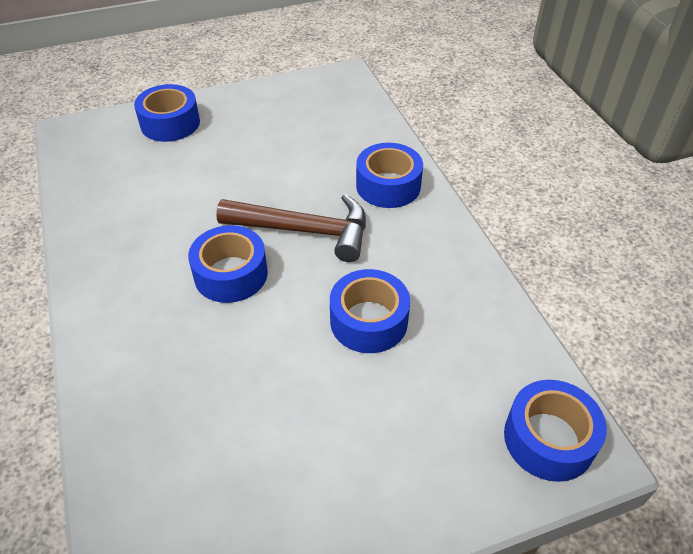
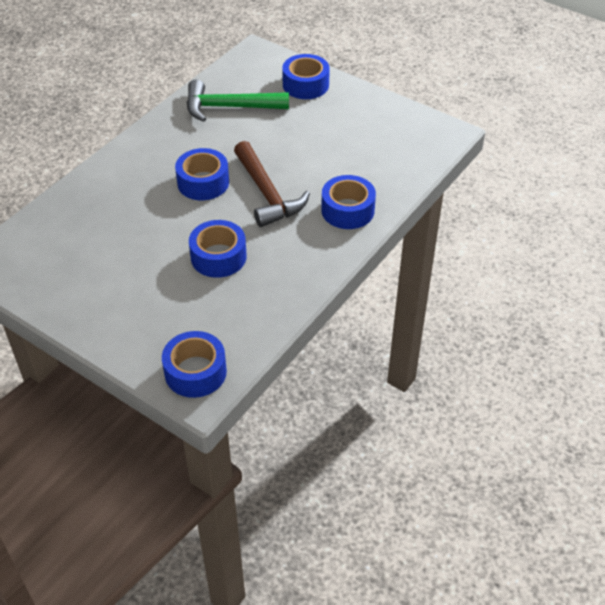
camera: 55 degrees right, 0 degrees up
(132, 192) = (229, 107): none -> green hammer

